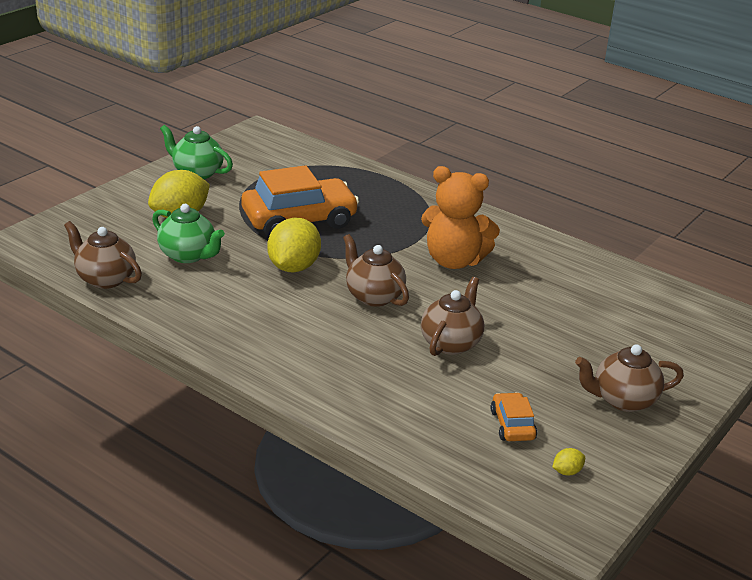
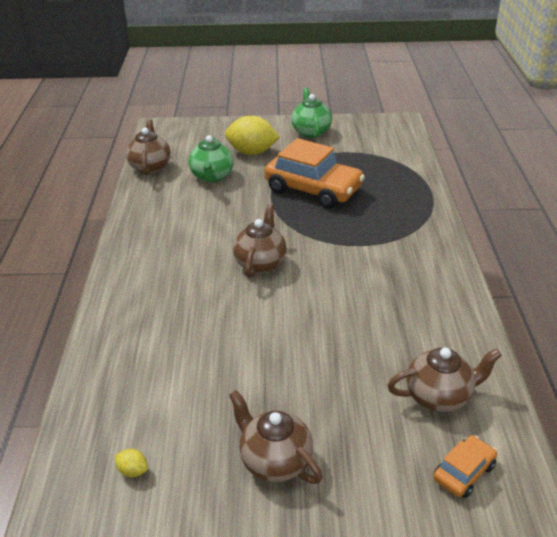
camera: 55 degrees right, 5 degrees up
(293, 267) = (252, 216): yellow lemon -> none
(451, 343) = (244, 325): brown teapot -> brown teapot (439, 396)
(454, 261) = (361, 274): orange teddy bear -> none
(512, 425) = (168, 409): orange car -> orange car (464, 472)

